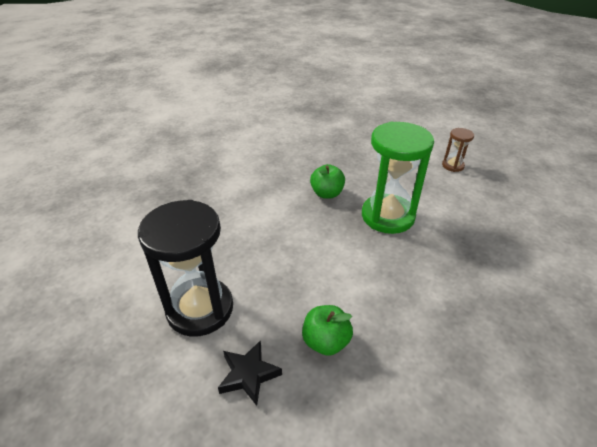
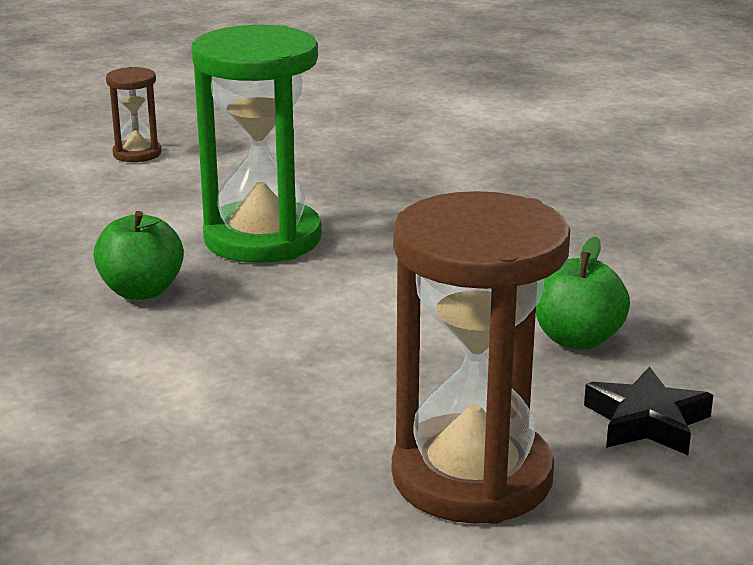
camera: 80 degrees left, 15 degrees down
(200, 309) = (472, 477): black hourglass -> brown hourglass

